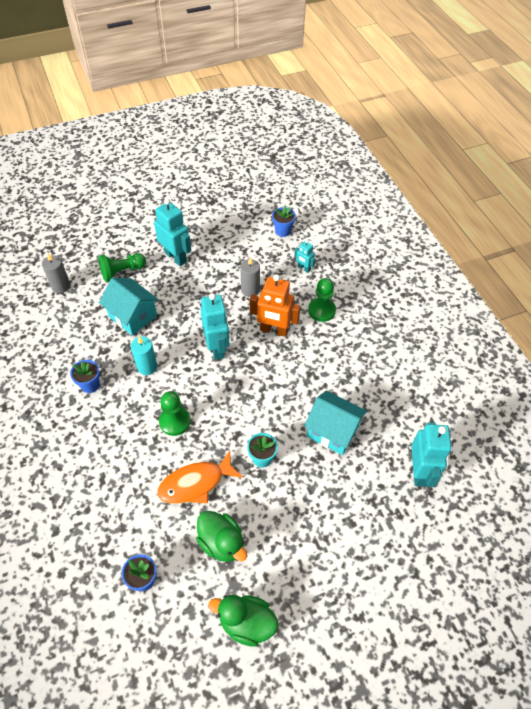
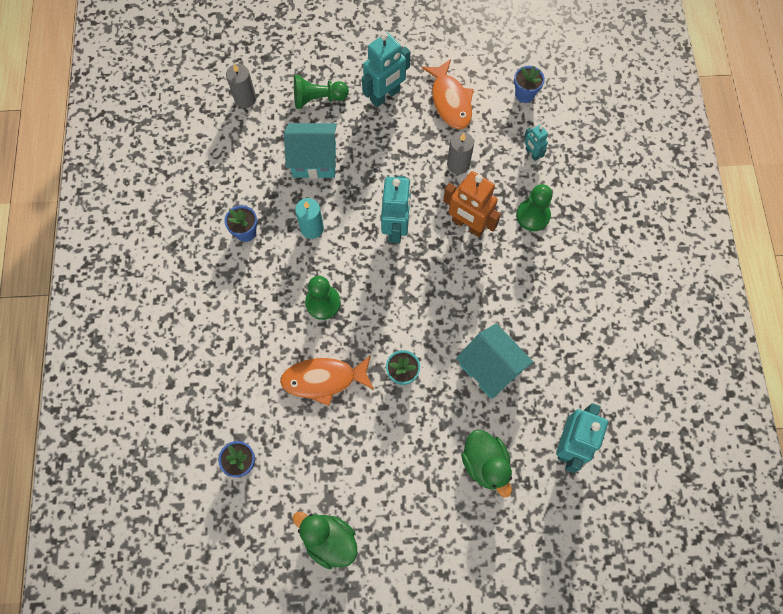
camera: 20 degrees right, 15 degrees up
(132, 316) = (314, 160): turquoise house -> turquoise house turned 60 degrees counterclockwise
(176, 257) = (385, 96): turquoise robot -> turquoise robot turned 75 degrees clockwise
(222, 542) = (331, 451): green duck -> green duck (485, 464)
(228, 248) = (450, 101): none -> orange fish

